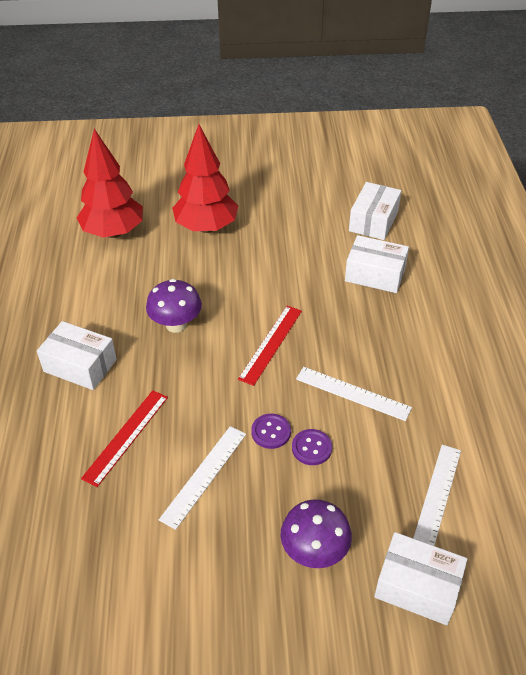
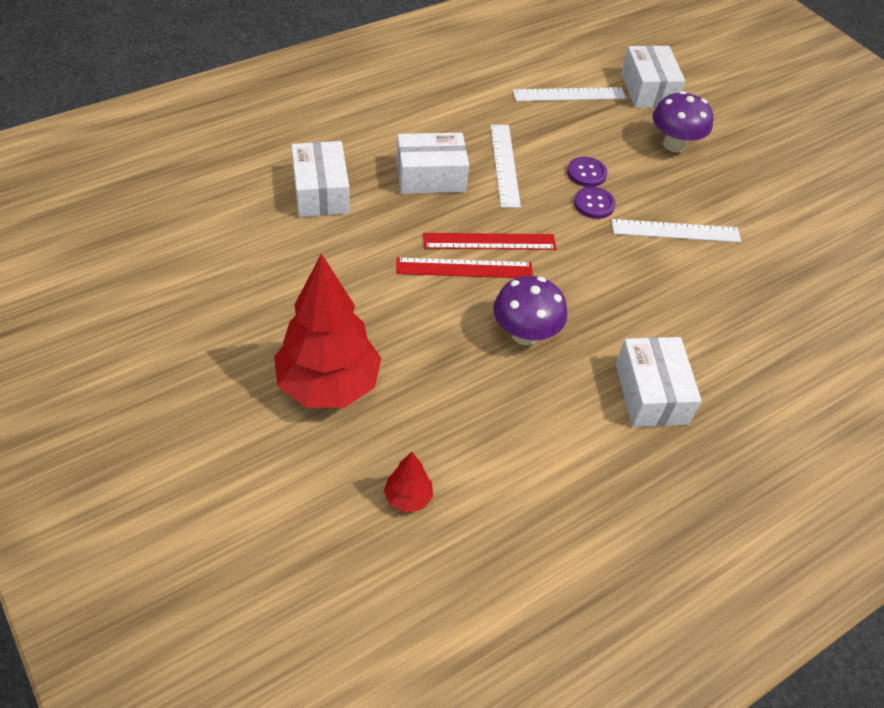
camera: 125 degrees left, 5 degrees up
(113, 232) = (408, 498): red tree -> red tree, size x0.43
(126, 436) = (692, 304): red ruler -> red ruler (464, 268)
(373, 221) = (216, 219): white box -> white box (430, 176)

